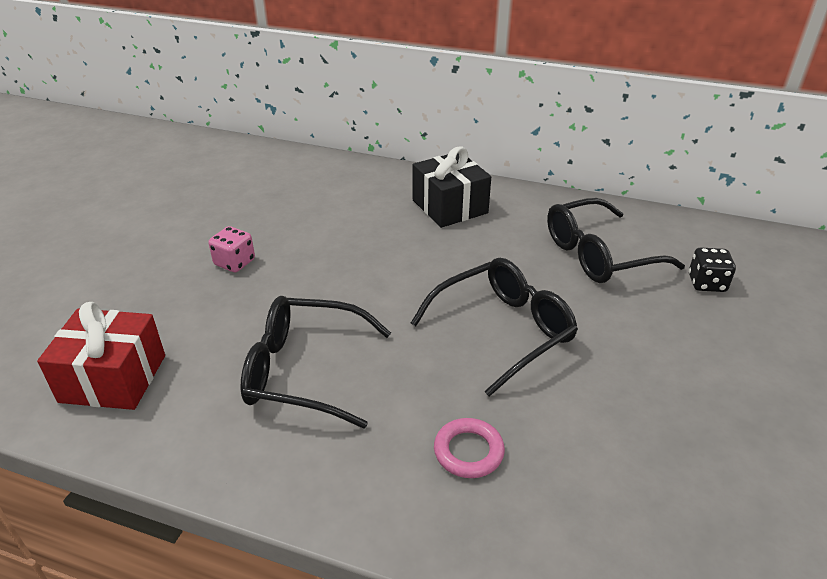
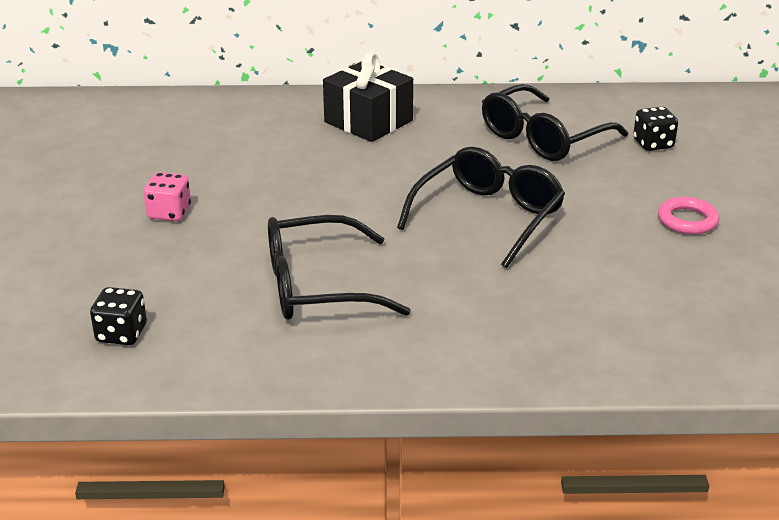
camera: 20 degrees left, 5 degrees down
(113, 378) = (121, 334): red gift -> black dice
(468, 451) = (512, 311): pink ring -> pink ring (687, 220)

